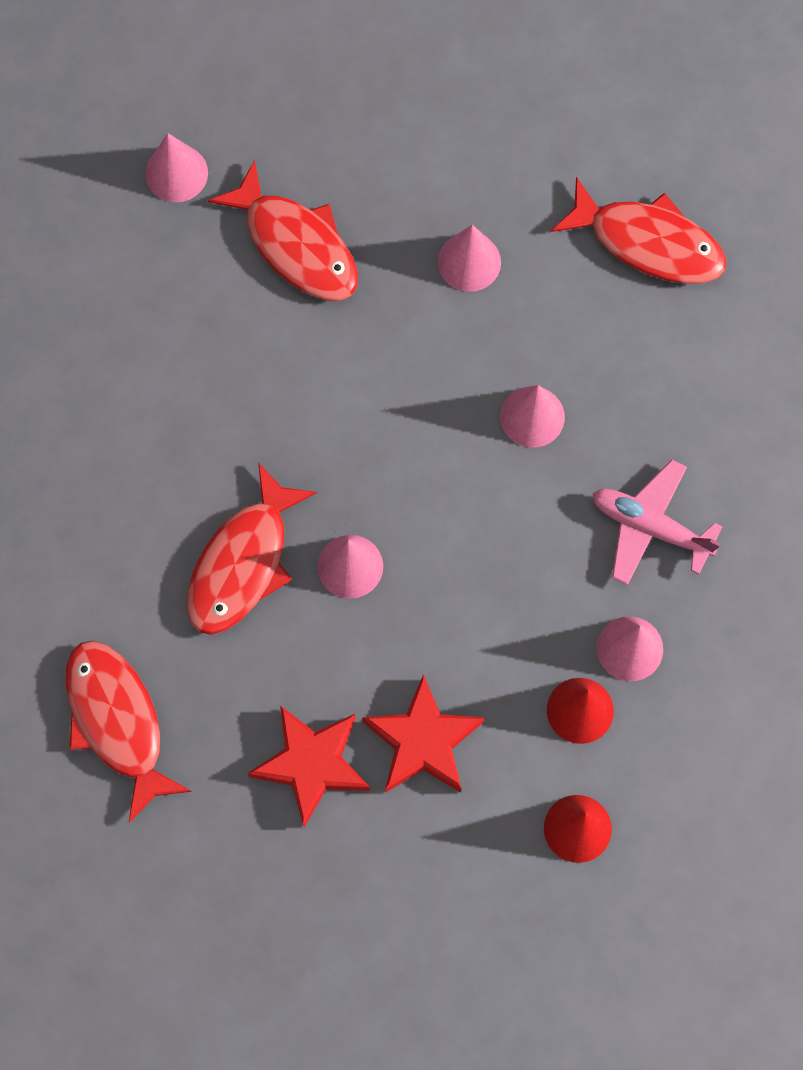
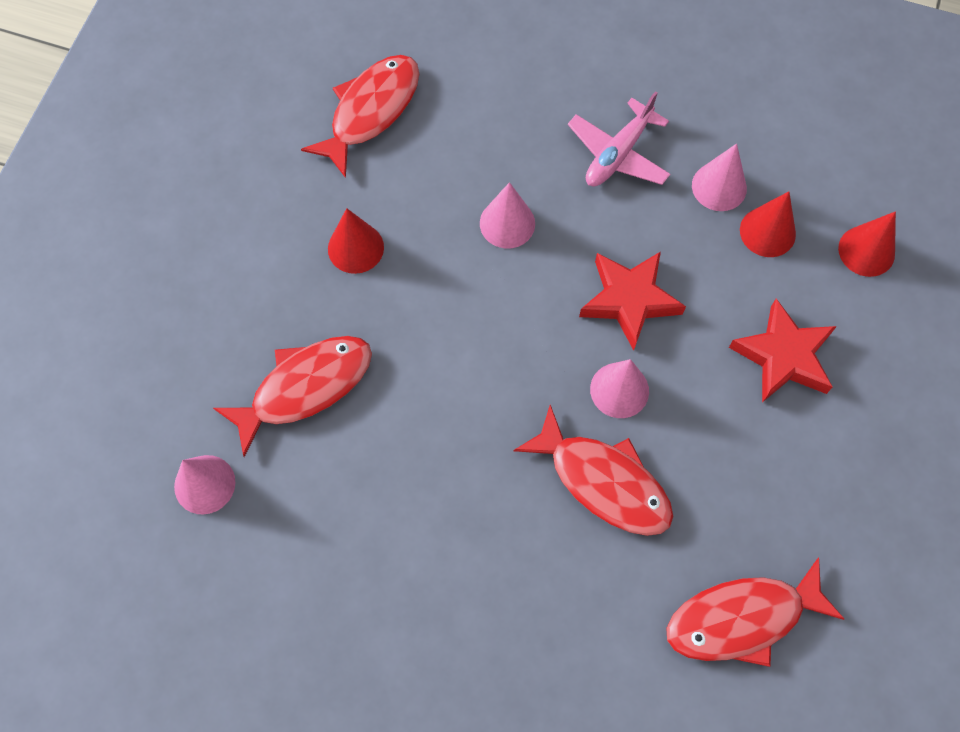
camera: 80 degrees left, 5 degrees down
(312, 764) = (797, 450): red star -> red star (629, 300)
(469, 262) = (355, 248): pink cone -> red cone

